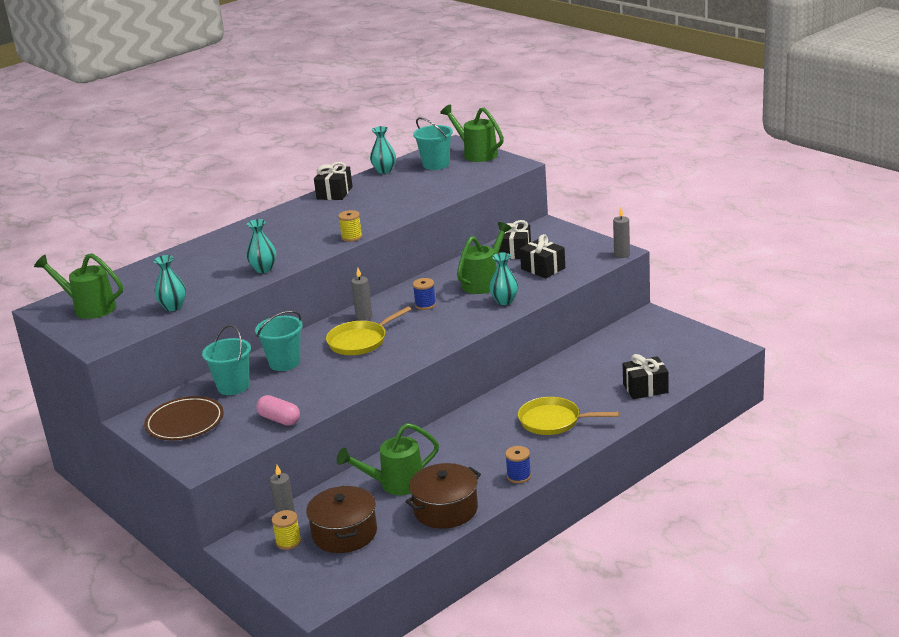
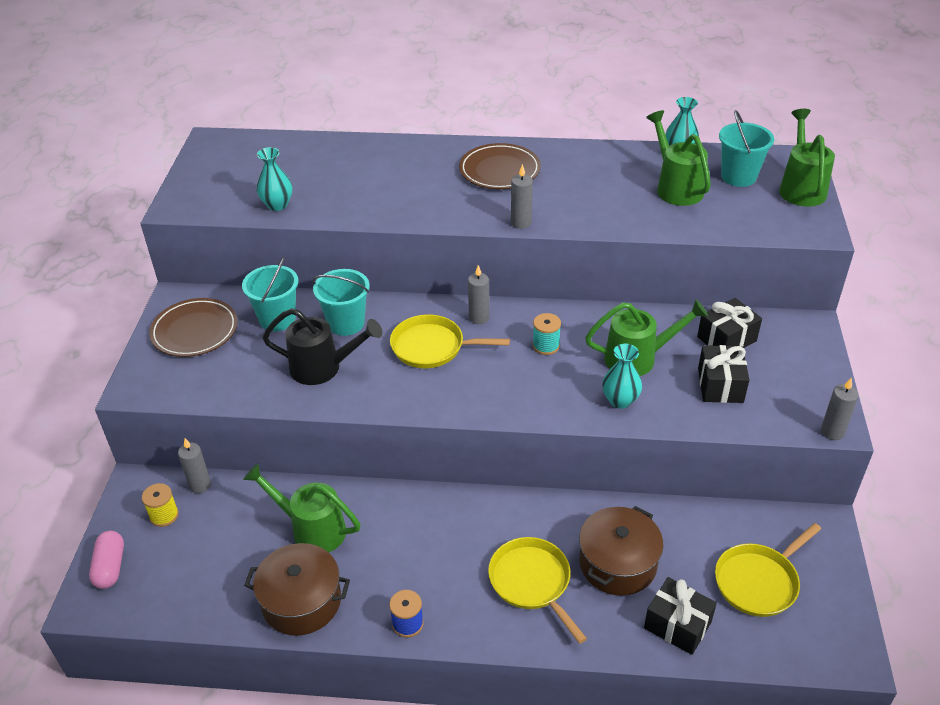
camera: 45 degrees right, 15 degrees up
(89, 308) = (233, 161): green watering can -> green watering can (676, 187)
(263, 269) = (398, 210): turquoise vase -> none
(279, 419) = (248, 388): pink capsule -> pink capsule (110, 567)
(291, 225) = (499, 170): none -> brown plate
(310, 385) = (323, 368): none -> black watering can
(334, 193) = (593, 154): black gift -> none
(344, 533) = (205, 548): brown pot -> brown pot (617, 563)
(351, 237) = (521, 223): yellow spool -> grey candle
(425, 305) = (546, 346): blue spool -> turquoise spool
(654, 352) = (758, 581): none -> yellow pan

